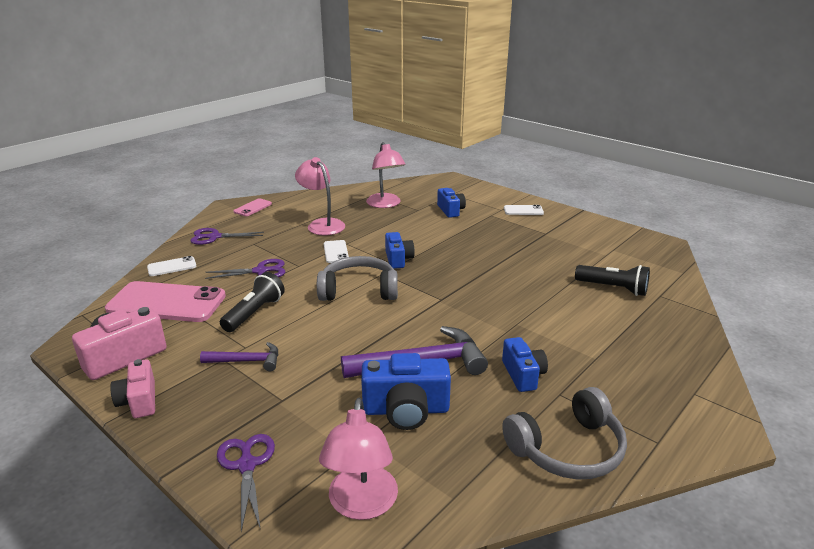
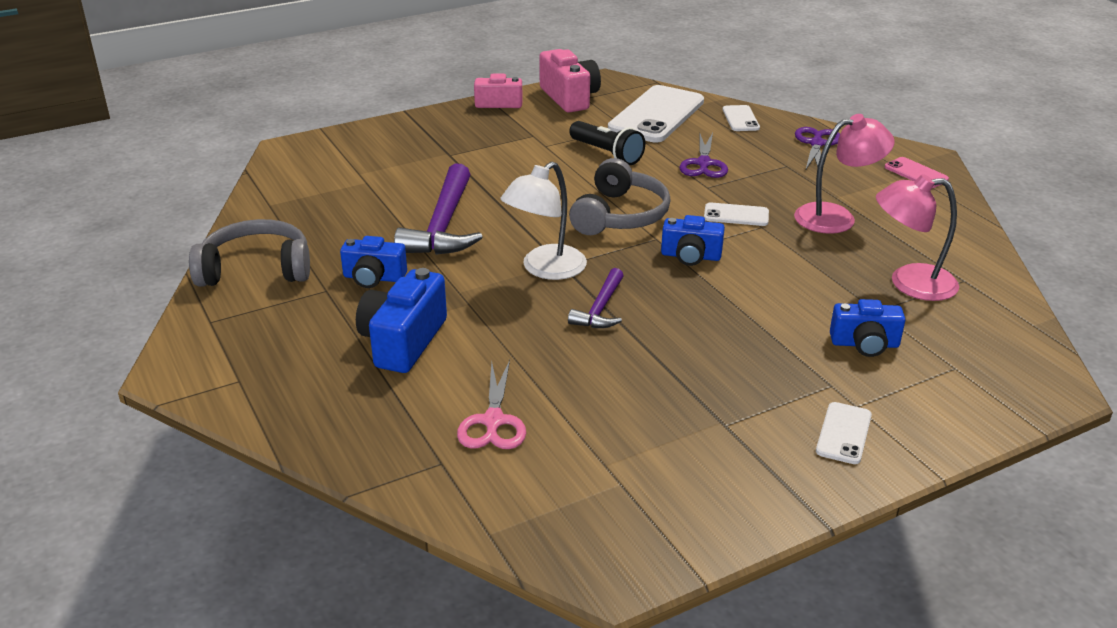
camera: 110 degrees right, 5 degrees up
(167, 303) = (656, 115): pink phone -> white phone
(247, 361) = (520, 145): purple hammer -> purple hammer (600, 309)
(247, 465) = (385, 136): purple scissors -> none
(361, 505) = (302, 170): pink lamp -> none
(406, 410) = (383, 204): blue camera -> blue camera (403, 341)
(451, 304) = (545, 269): none -> white lamp
(568, 449) = (256, 269): grey headphones -> grey headphones turned 90 degrees clockwise
(613, 288) = (493, 421): black flashlight -> pink scissors

